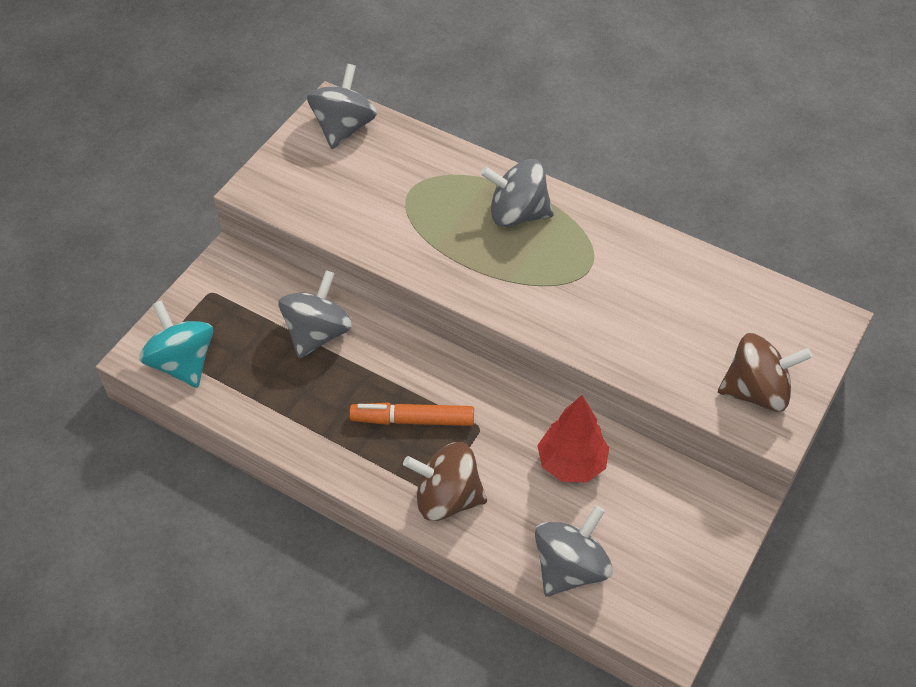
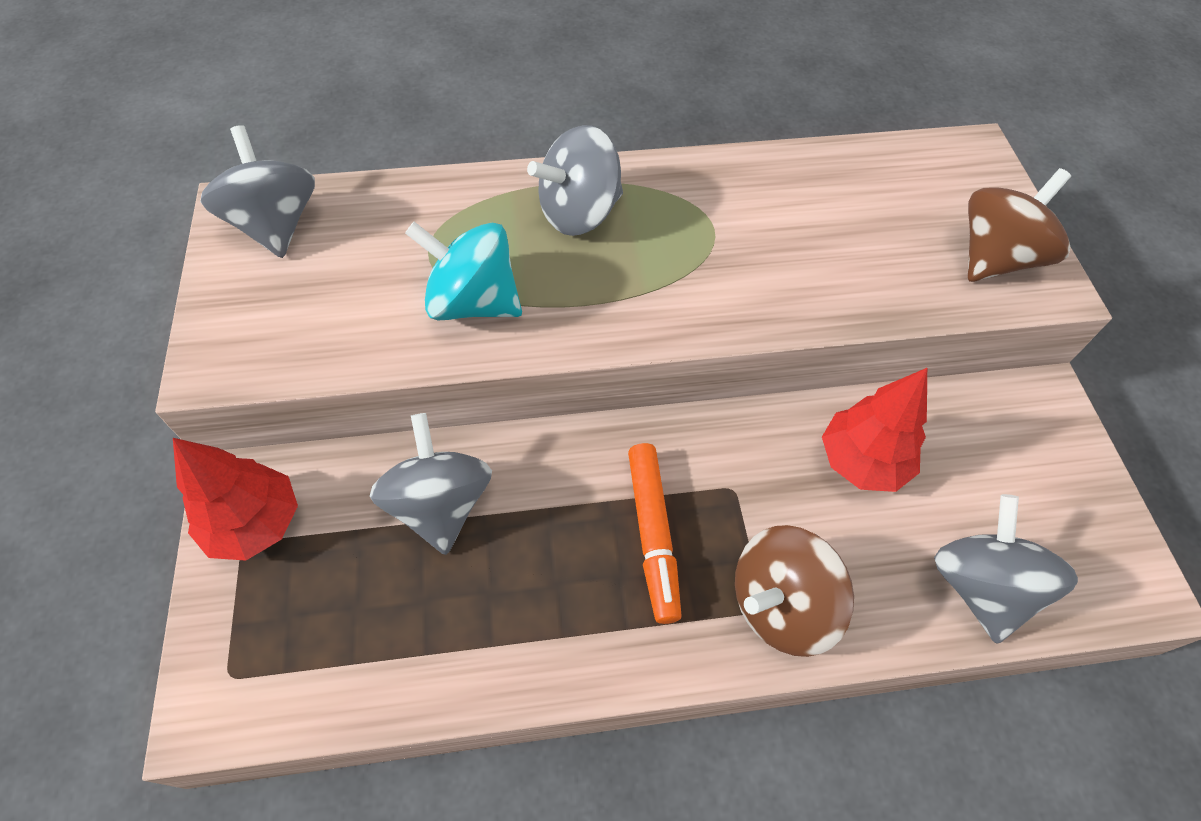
camera: 40 degrees left, 5 degrees up
(182, 363) = (283, 675): turquoise spinning top -> turquoise spinning top (473, 302)
(223, 285) = (255, 524): none -> red tree
(412, 420) = (652, 535): orange marker -> orange marker turned 60 degrees counterclockwise

